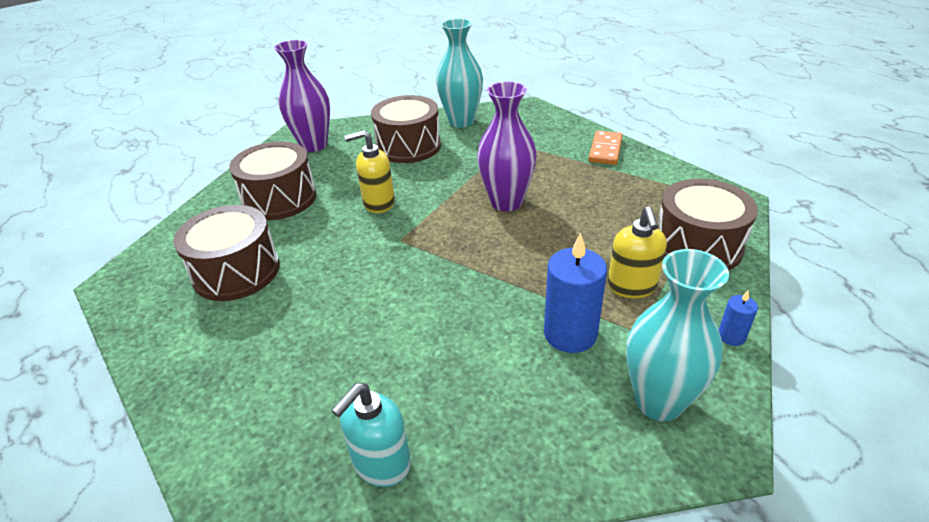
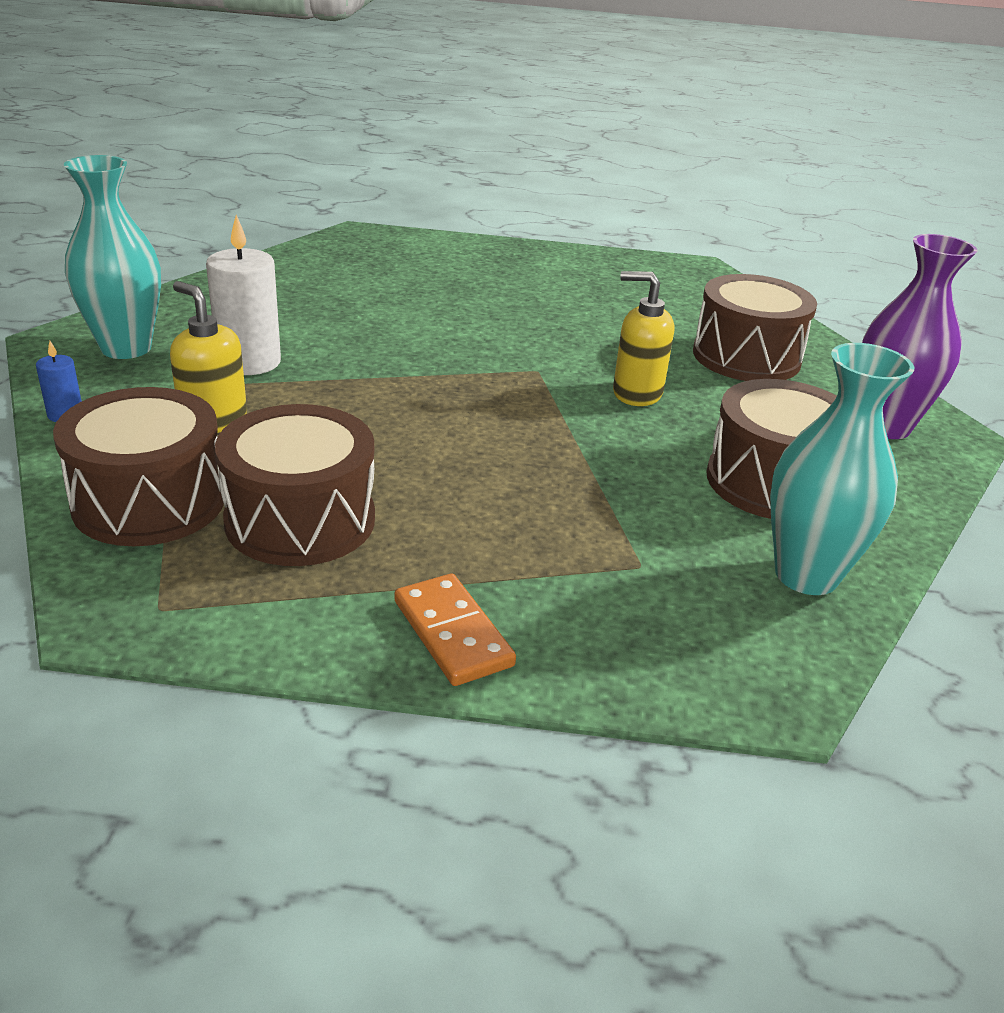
camera: 130 degrees right, 5 degrees down
(236, 271) = (628, 300): brown drum -> brown drum (300, 520)
(378, 203) = (636, 393): yellow soap dispenser -> yellow soap dispenser turned 105 degrees counterclockwise
(381, 464) = (317, 266): turquoise soap dispenser -> none
(506, 202) = (486, 456): purple vase -> none
(570, 334) = (249, 362): blue candle -> white candle

